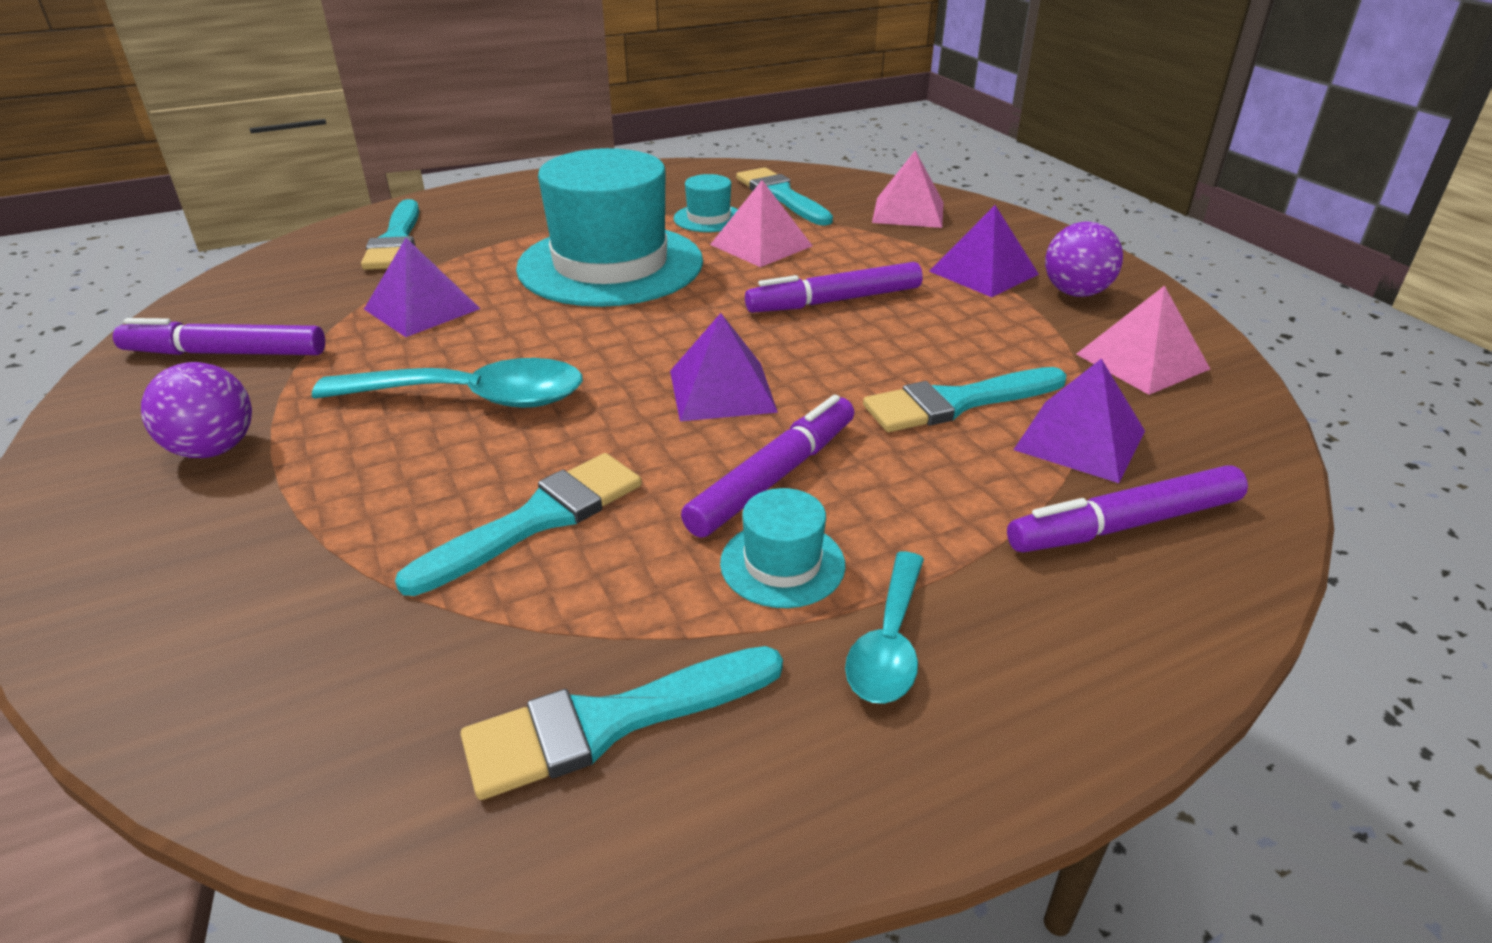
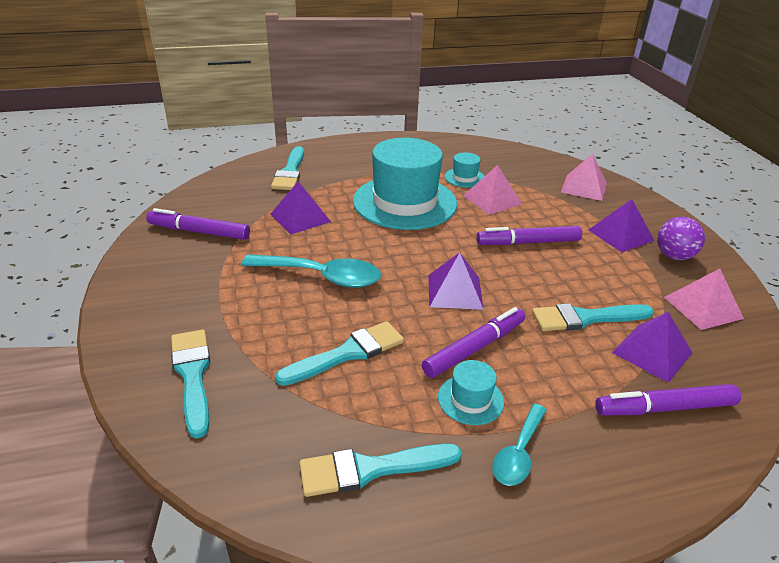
camera: 10 degrees right, 0 degrees up
(214, 449) = (191, 288): purple ball -> none
(781, 196) = (509, 167): turquoise brush -> turquoise brush (193, 375)

